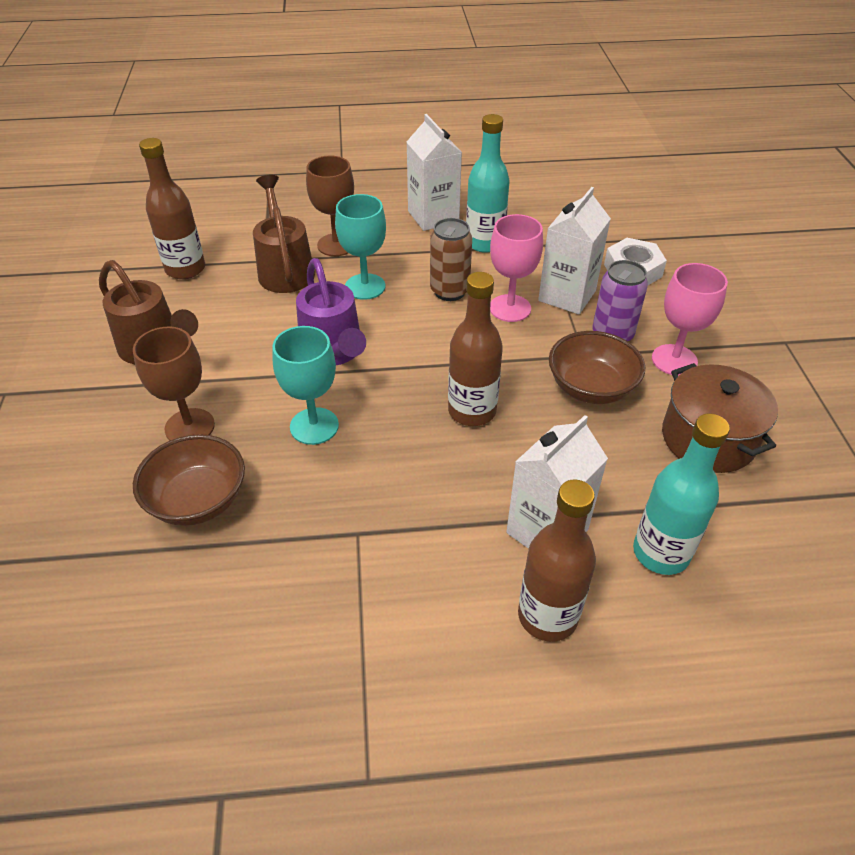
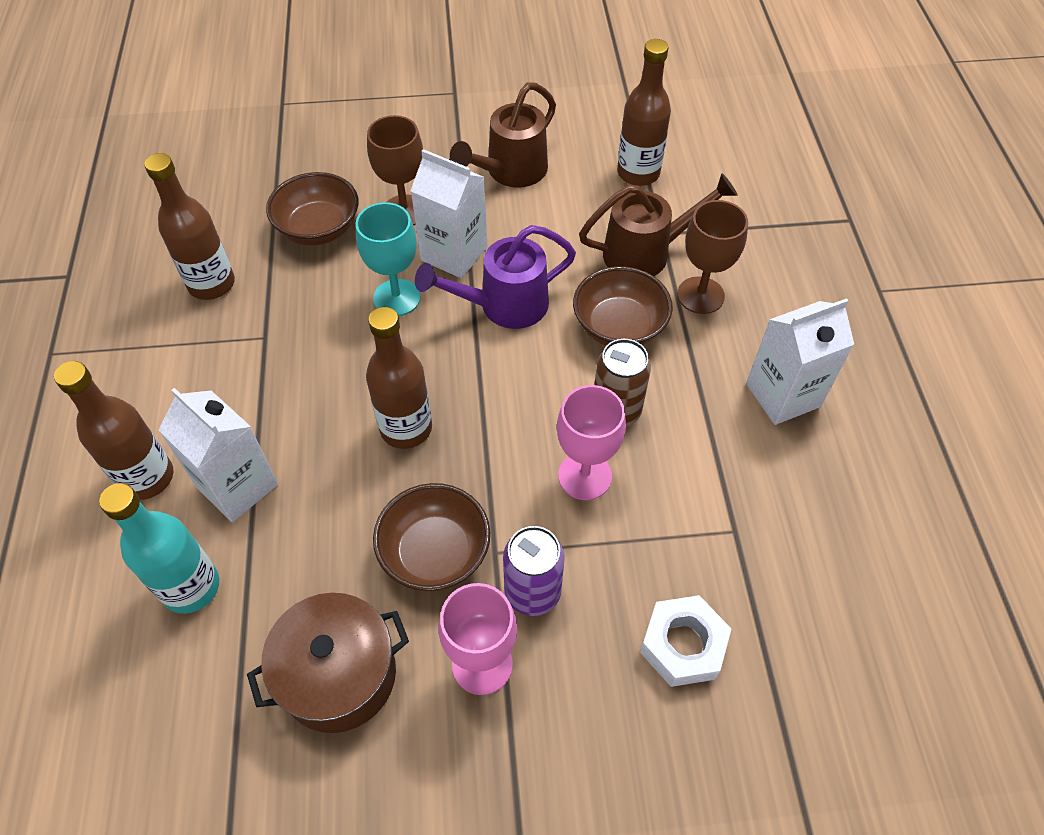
camera: 90 degrees right, 10 degrees up
(268, 599) = (211, 284): none -> brown bottle
(365, 286) = (619, 327): turquoise goblet -> brown bowl
(484, 243) = (727, 454): turquoise bottle -> none
(567, 296) = (615, 546): white carton -> white carton (454, 253)

